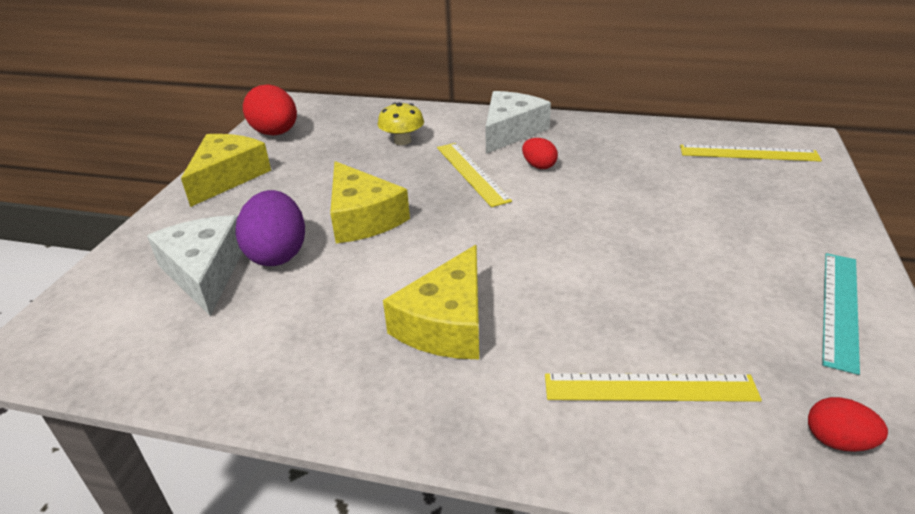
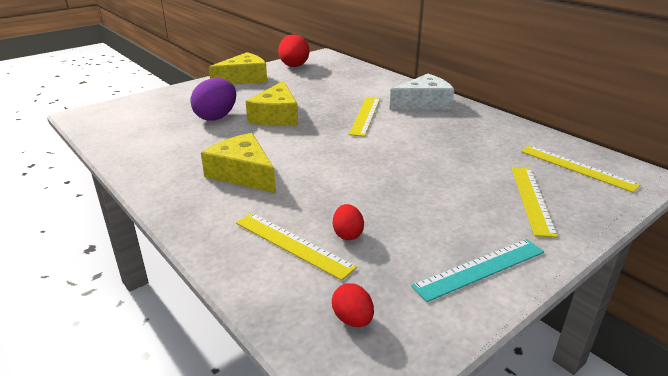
camera: 35 degrees right, 5 degrees down
(205, 272) = (178, 113): white cheese -> none
(402, 141) = (352, 89): yellow mushroom -> none
(446, 323) = (243, 173): yellow cheese -> yellow cheese turned 75 degrees clockwise
(539, 166) = (411, 125): red egg -> red egg (347, 234)
(766, 206) = (532, 199): none -> yellow ruler

